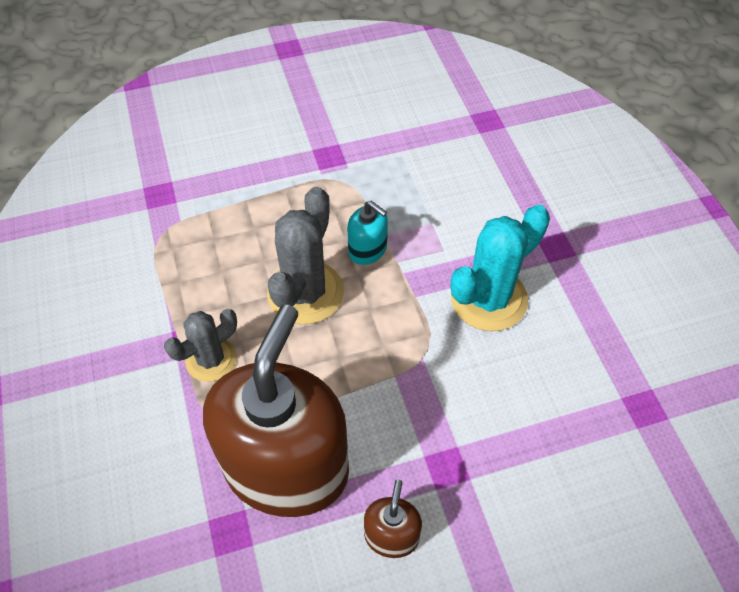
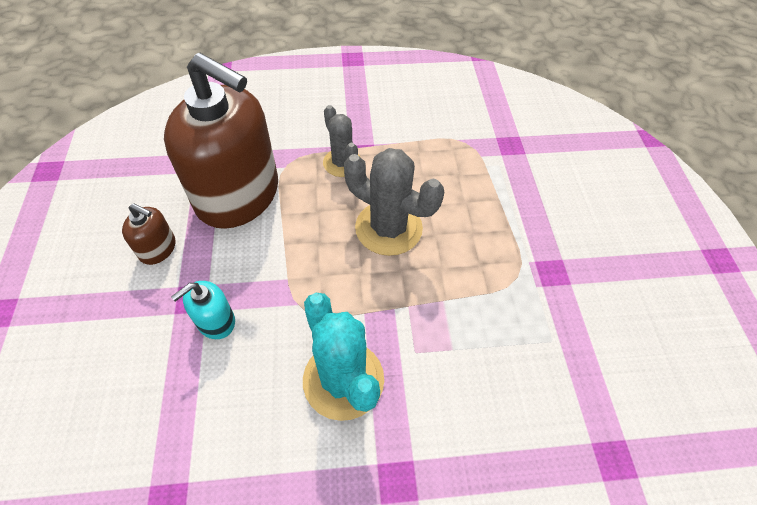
camera: 100 degrees right, 0 degrees up
(367, 249) = (426, 283): turquoise soap dispenser -> turquoise soap dispenser (215, 321)

